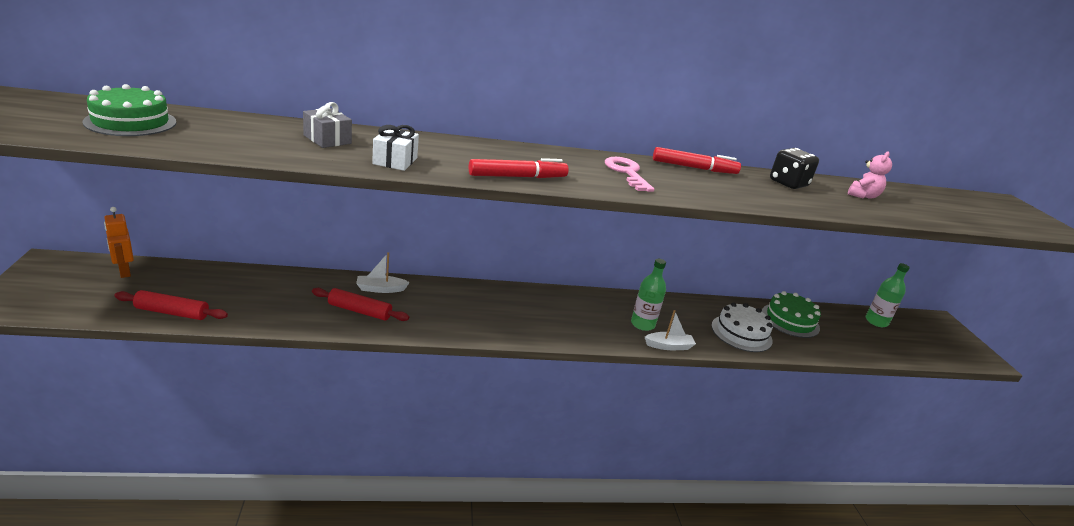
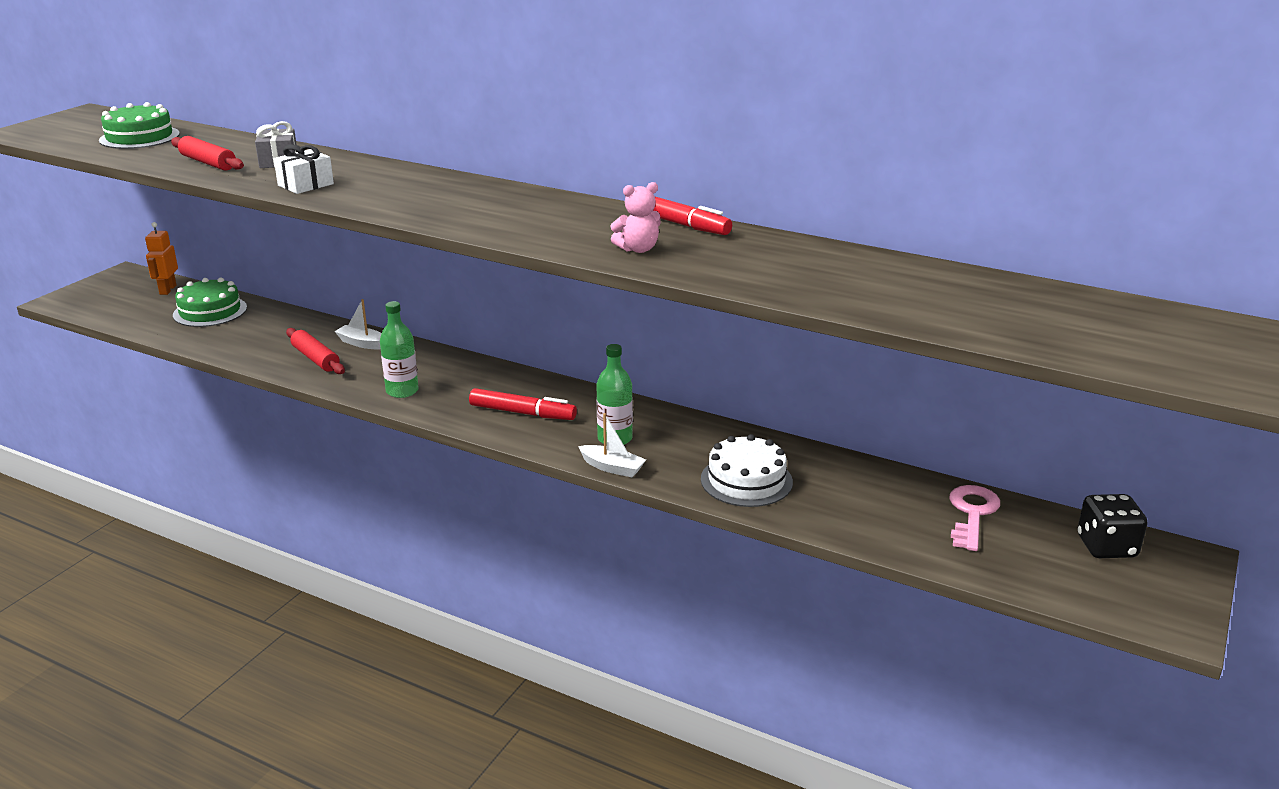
camera: 40 degrees right, 0 degrees up
(172, 312) = (163, 328): red rolling pin -> red rolling pin (208, 163)
(517, 177) = (406, 210): red marker -> red marker (522, 413)
(627, 173) = (558, 219): pink key -> pink key (972, 514)
(788, 183) = (794, 255): black dice -> black dice (1106, 547)
(790, 320) = (859, 486): green cake -> green cake (210, 311)
(862, 196) = (900, 284): pink teddy bear -> pink teddy bear (638, 249)
(876, 321) = (1030, 525): green bottle -> green bottle (402, 391)

